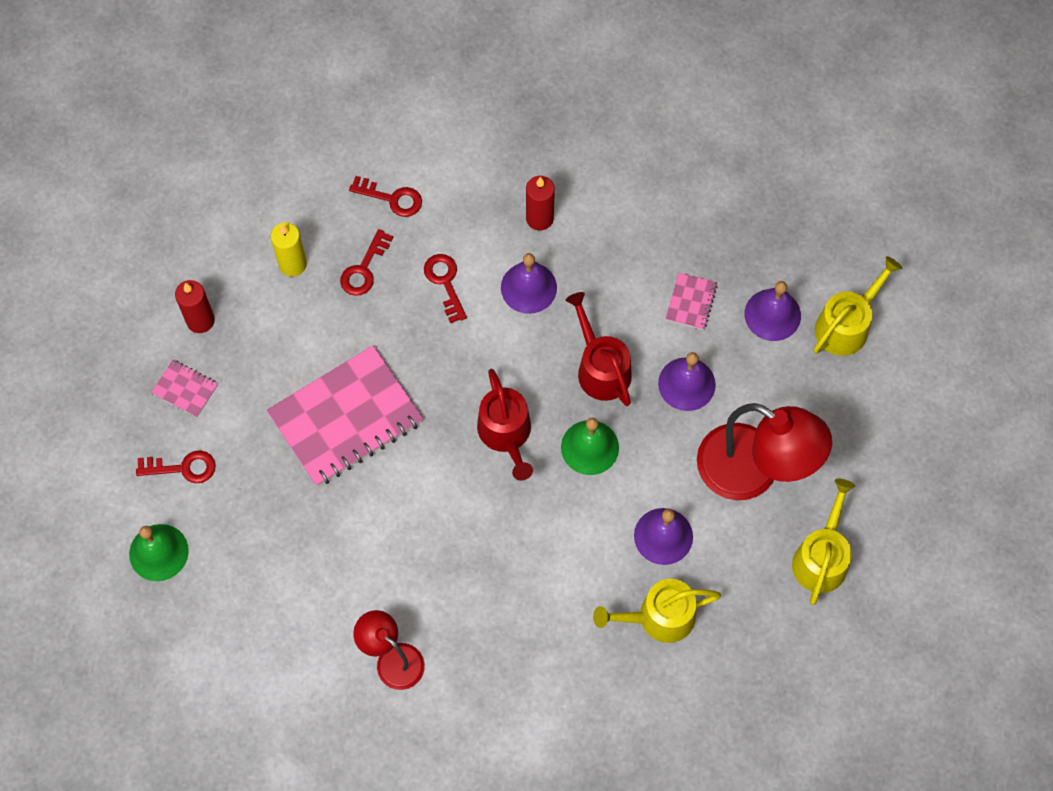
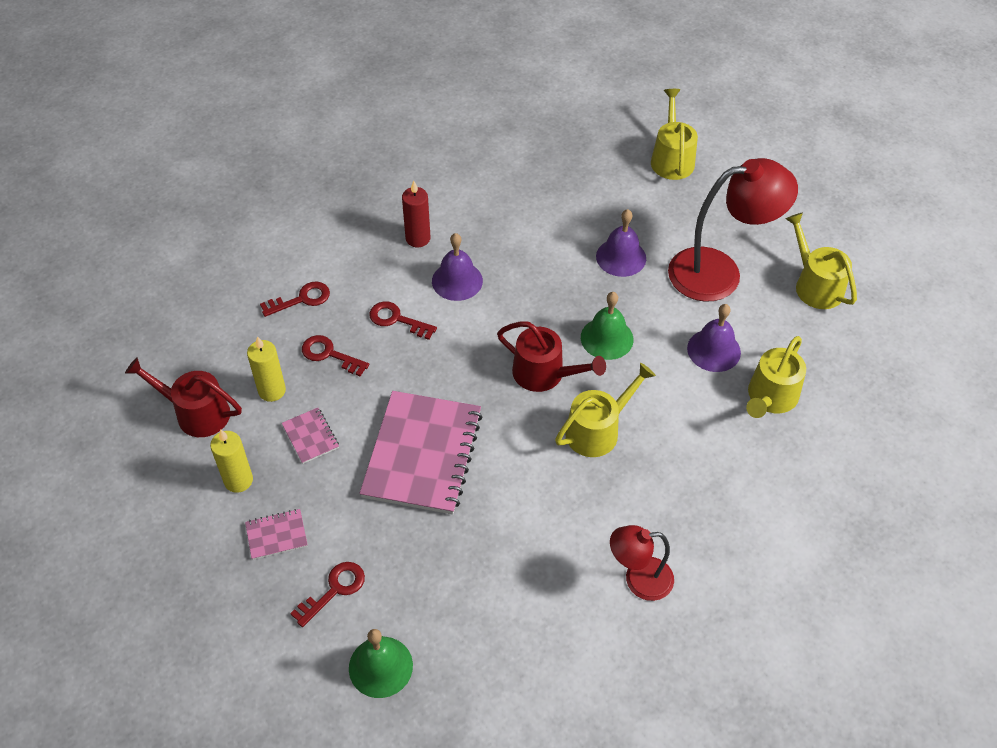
camera: 45 degrees left, 15 degrees down
(200, 320) = (238, 480): red candle -> yellow candle
(364, 269) = (329, 354): red key -> red key turned 135 degrees clockwise
(493, 518) = (597, 430): none -> yellow watering can
(601, 368) = (558, 289): red watering can -> red watering can (196, 413)
(691, 302) = (568, 213): pink notebook -> pink notebook (310, 436)
(772, 314) = (624, 184): purple bell -> none

